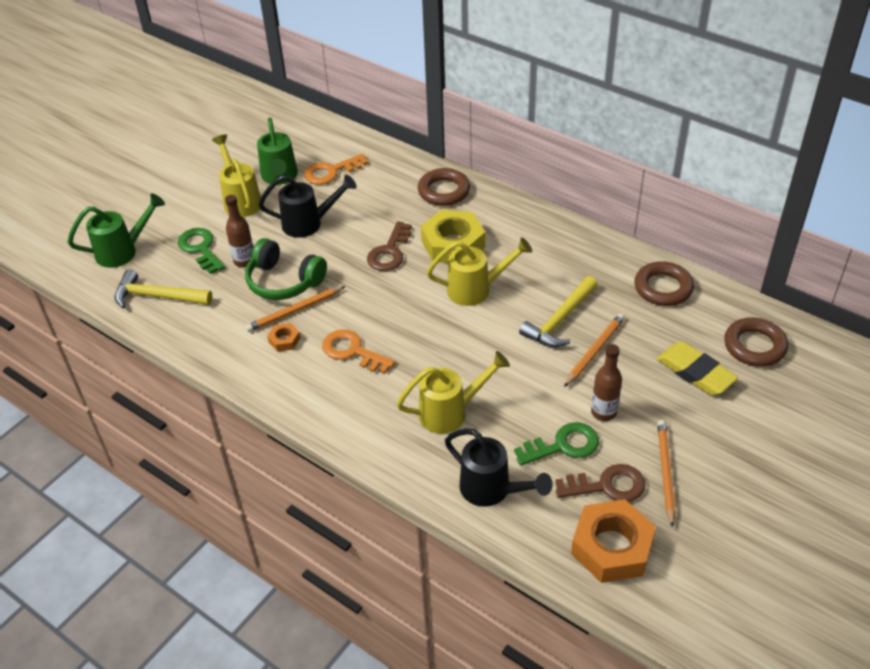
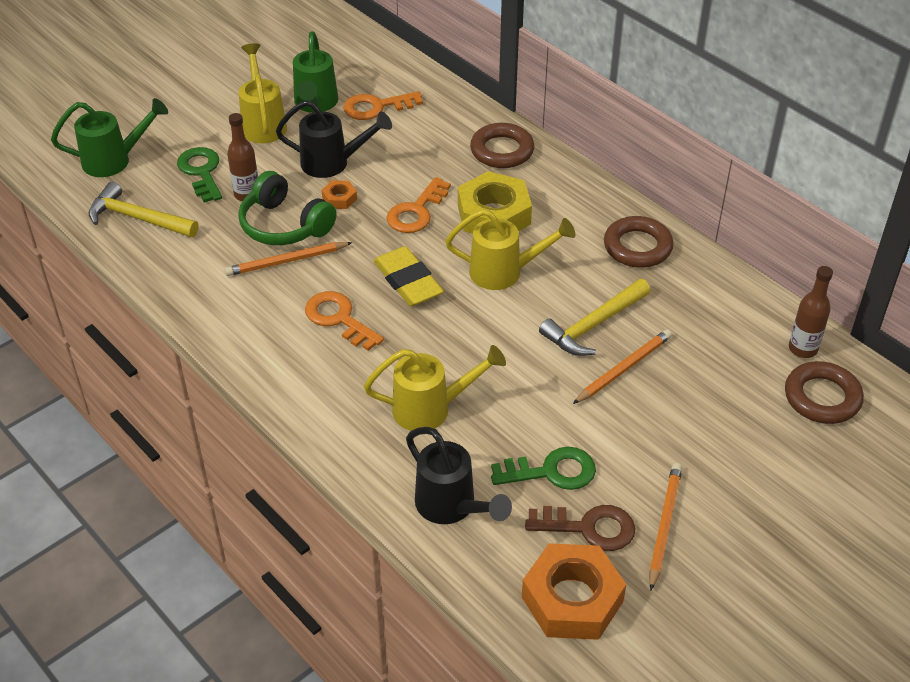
camera: 10 degrees right, 0 degrees up
(284, 340) = (265, 292): orange nut -> orange nut (339, 198)
(389, 252) = (416, 211): brown key -> orange key
(603, 412) = (612, 442): brown bottle -> brown bottle (803, 349)
(663, 288) = (731, 309): brown ring -> brown ring (637, 247)
(695, 372) = (738, 415): yellow eraser -> yellow eraser (408, 281)

